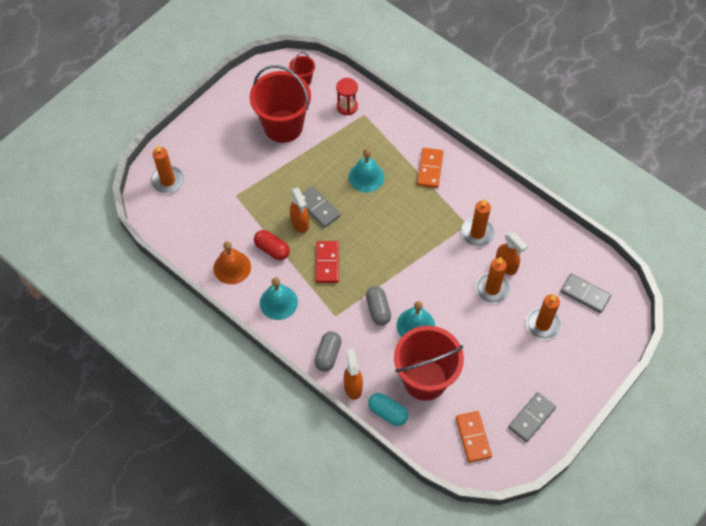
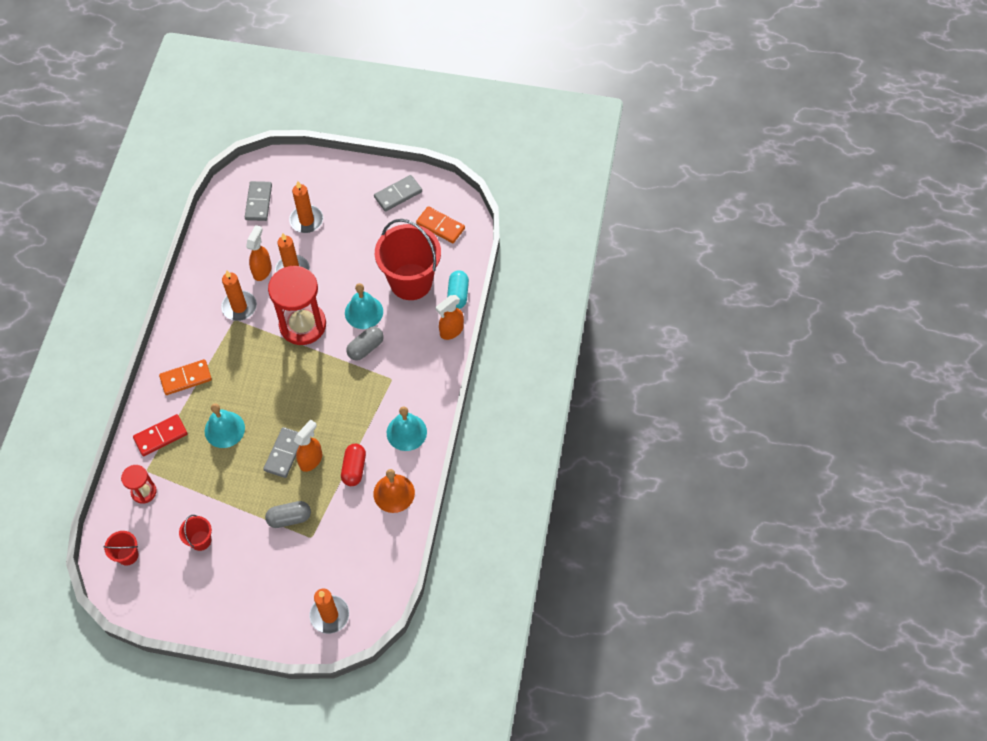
camera: 120 degrees left, 0 degrees up
(283, 126) = (200, 540): red bucket -> red bucket, size x0.45
(327, 263) = (341, 413): red domino -> red domino (161, 436)
(328, 355) = (434, 365): grey capsule -> grey capsule (289, 518)
(430, 272) = (302, 325): none -> red hourglass
(473, 437) = (440, 226): orange domino -> orange domino turned 75 degrees clockwise
(531, 418) = (398, 194): grey domino -> grey domino turned 45 degrees counterclockwise

